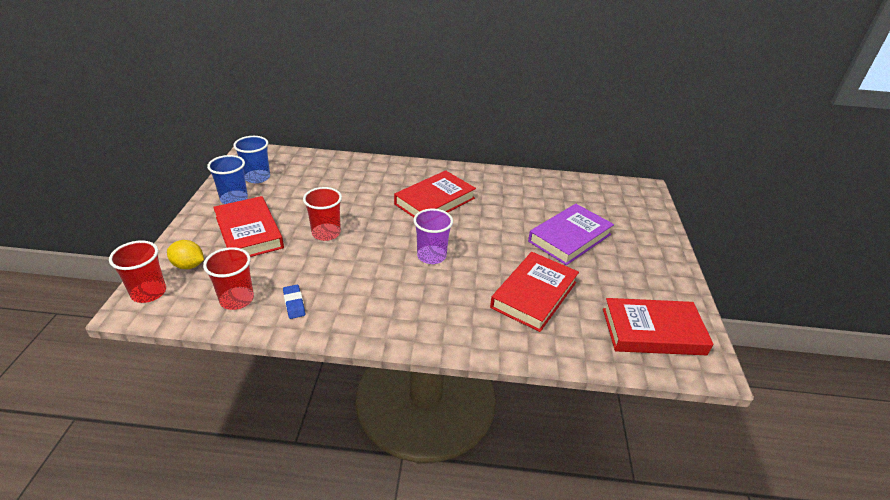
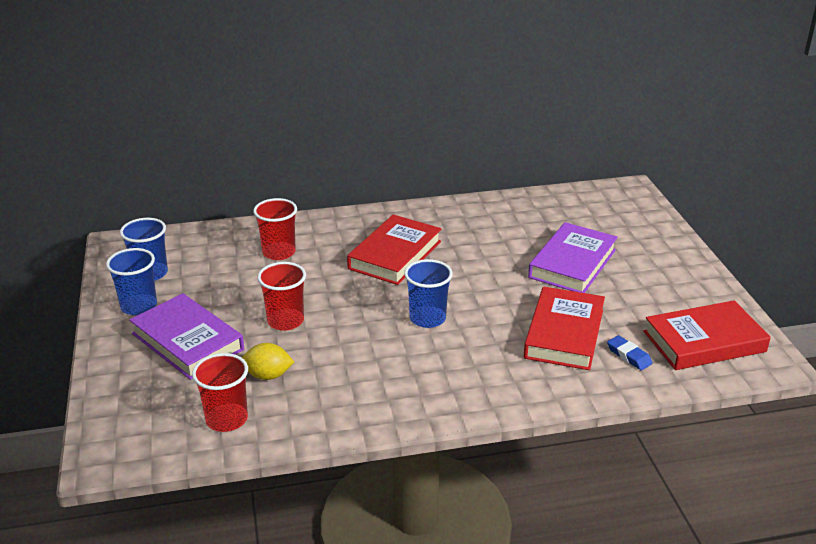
camera: 15 degrees left, 5 degrees down
(149, 293) = (110, 438): red cup -> red cup (279, 252)
(188, 265) = (138, 396): yellow lemon -> yellow lemon (268, 375)
(249, 232) = (187, 341): red book -> purple book
(294, 304) = (299, 407): blue eraser -> blue eraser (628, 356)
(431, 256) = (427, 318): purple cup -> blue cup

